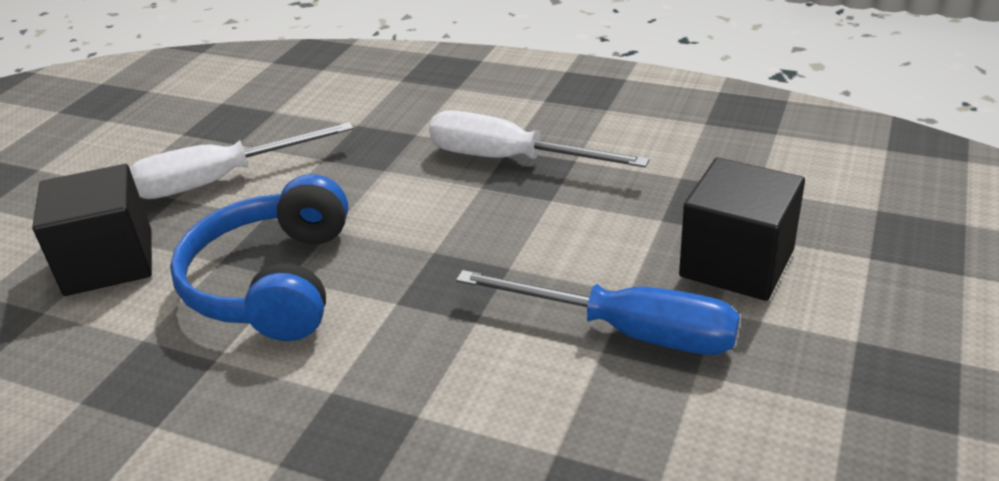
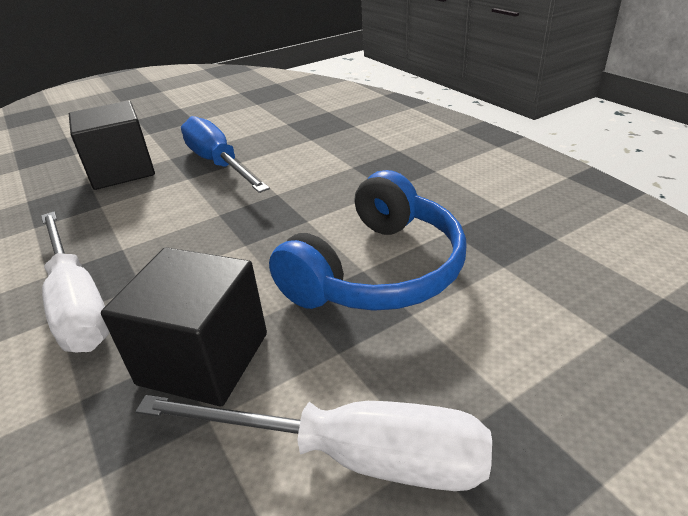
camera: 145 degrees left, 0 degrees up
(109, 262) = (533, 370): black cube -> black cube (204, 358)

